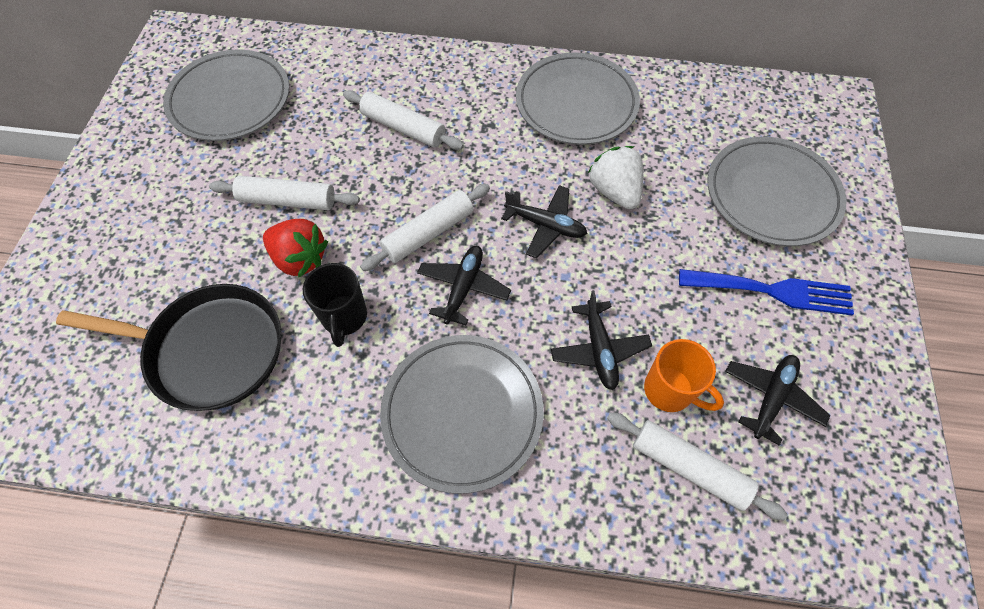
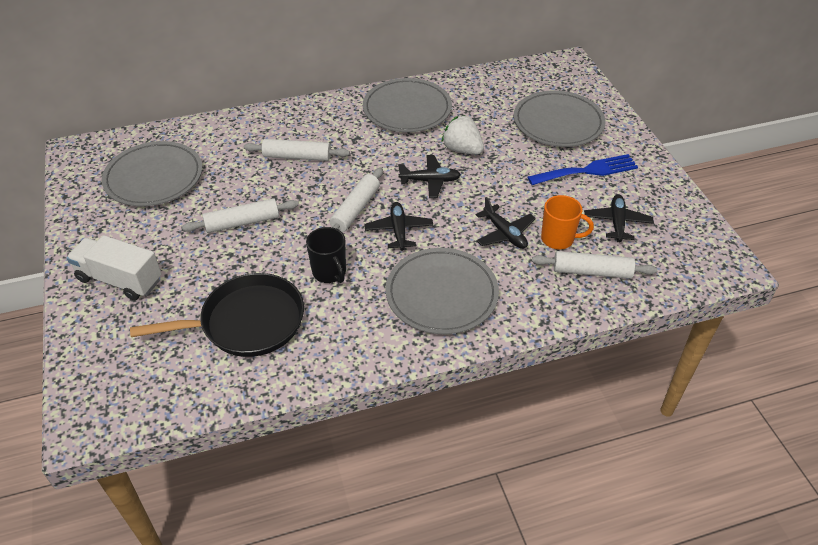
camera: 25 degrees left, 15 degrees down
(114, 228) = (120, 280): none -> white truck
(300, 259) = (275, 252): red strawberry -> none

